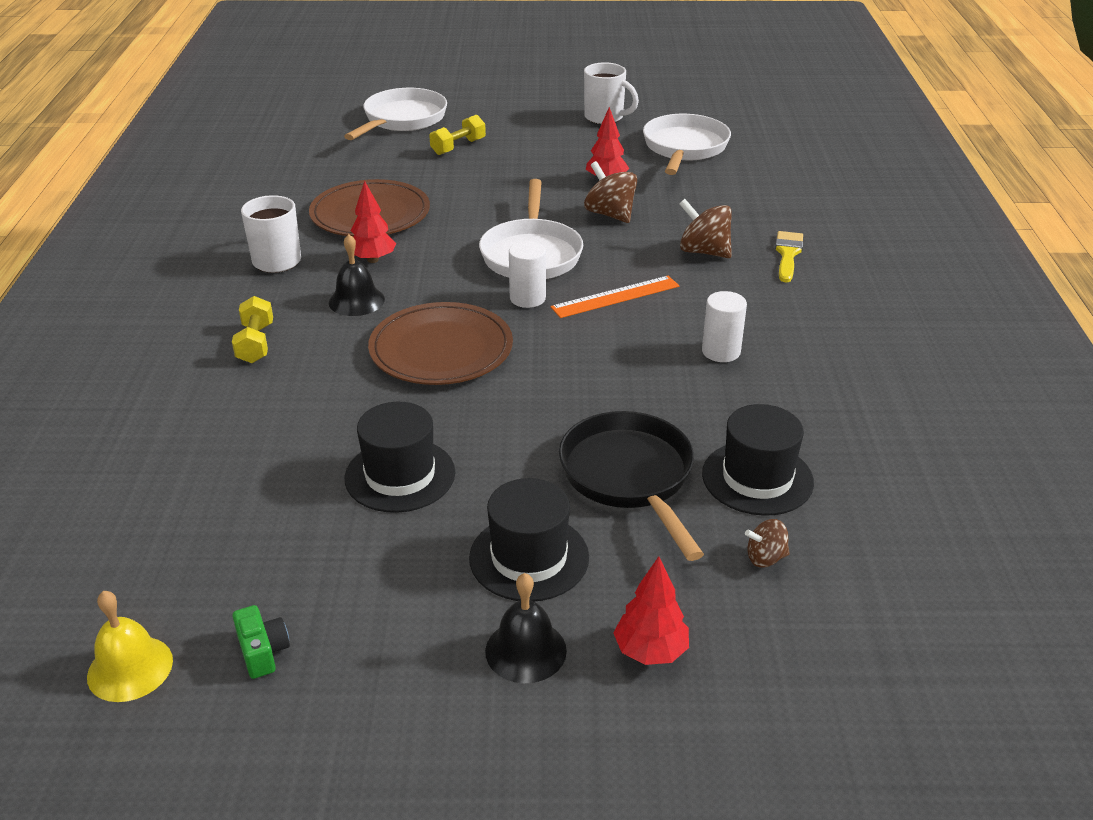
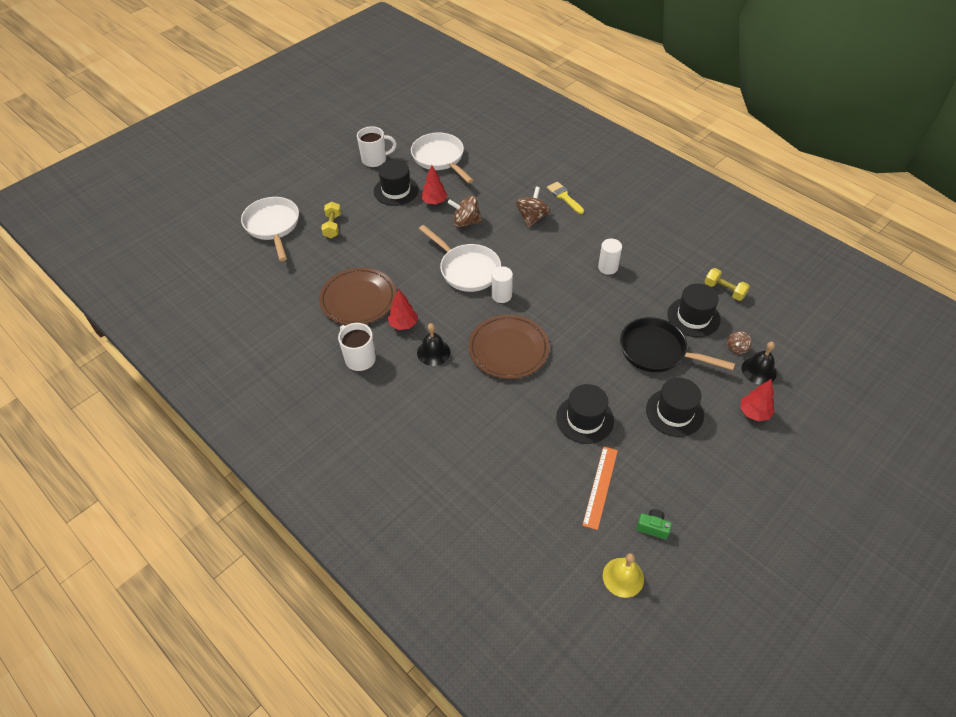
camera: 45 degrees left, 15 degrees up
(256, 343) = (428, 409): yellow dumbbell -> yellow dumbbell (724, 290)
(525, 650) = (723, 447): black bell -> black bell (759, 370)
(580, 151) = (396, 190): none -> black hat
(615, 296) = (533, 268): orange ruler -> orange ruler (600, 486)
(704, 251) = (532, 218): brown spinning top -> brown spinning top turned 120 degrees clockwise

